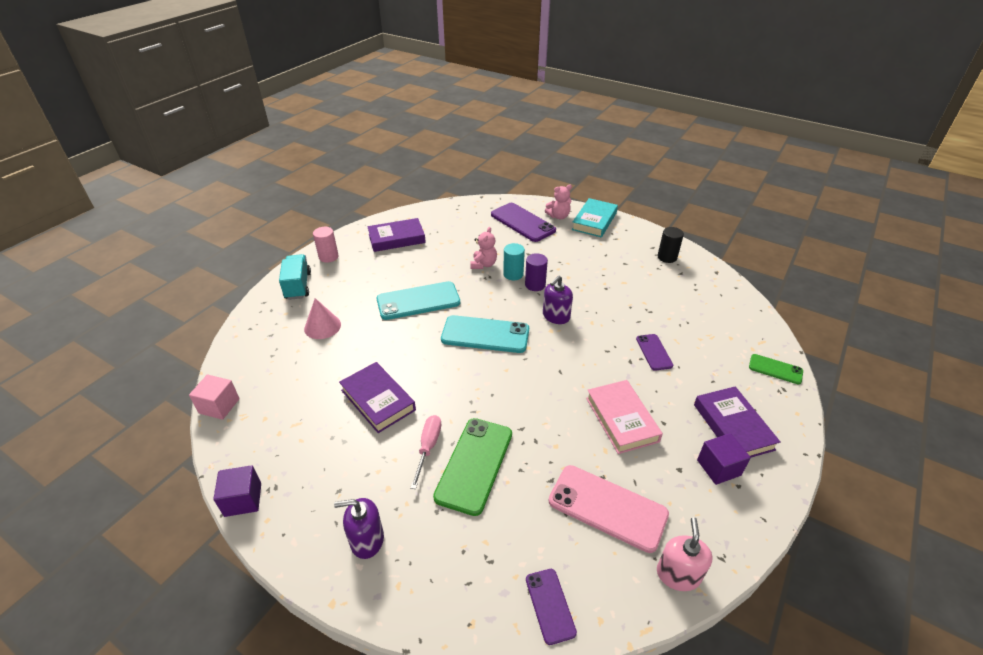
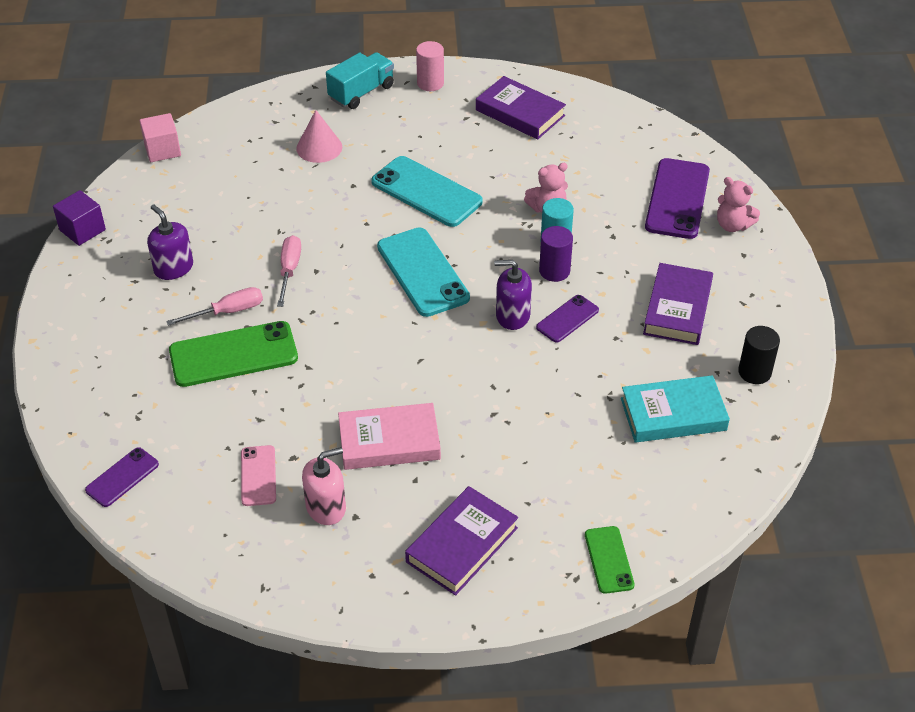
camera: 55 degrees right, 5 degrees up
(367, 540) = (101, 327): purple soap dispenser -> purple soap dispenser (173, 268)
(378, 400) = (256, 245): purple book -> purple book (677, 309)
(420, 395) = (289, 270): none -> pink screwdriver
(594, 221) = (762, 265): turquoise book -> turquoise book (673, 414)
(607, 507) = (258, 476): pink phone -> pink phone, size x0.54
(621, 419) = (389, 442): pink book -> pink book turned 45 degrees clockwise
(654, 352) = (530, 429): purple phone -> purple phone (567, 319)
(678, 574) = (219, 558): pink soap dispenser -> pink soap dispenser (326, 507)
(718, 467) = (385, 550): purple cube -> none

